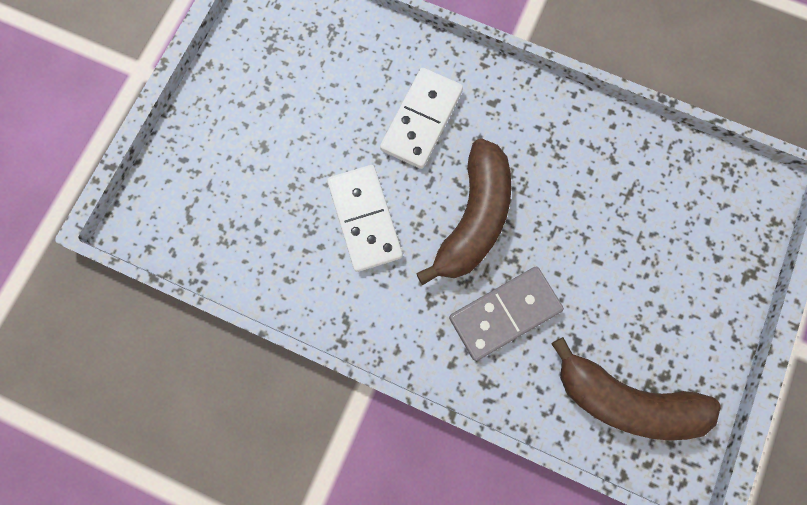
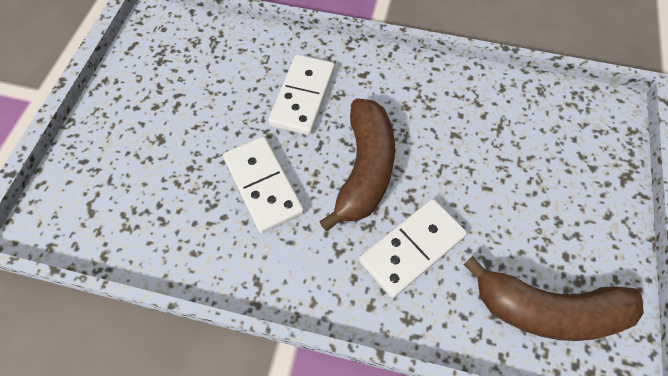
camera: 10 degrees left, 15 degrees down
(504, 313) = (412, 248): grey domino -> white domino

